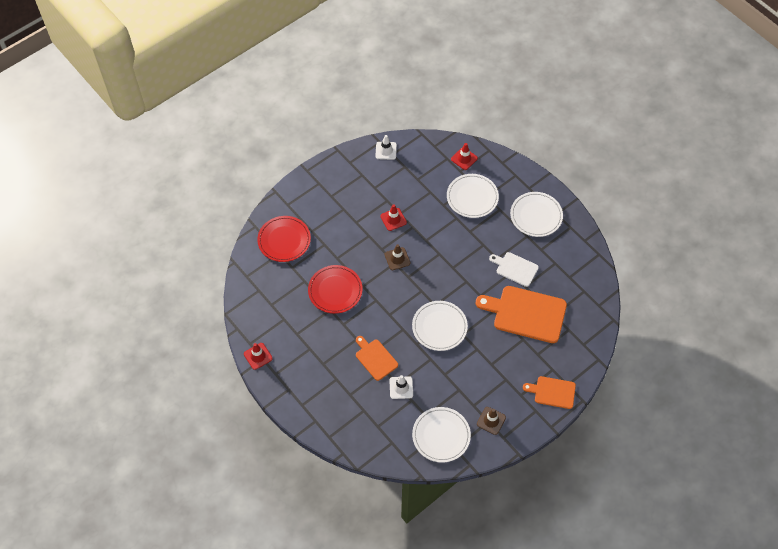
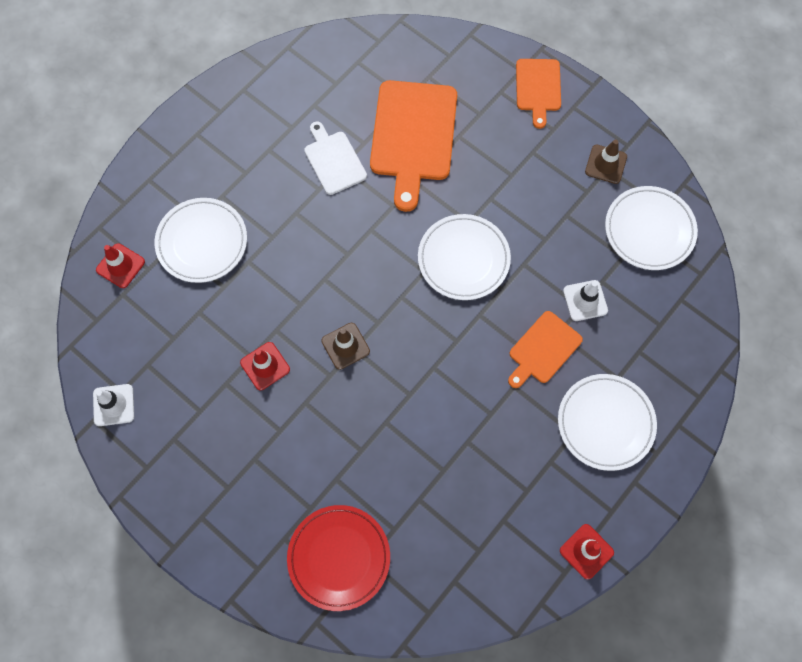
camera: 100 degrees left, 10 degrees up
(335, 290) = (428, 441): red plate -> none
(515, 268) = (334, 160): white cutting board -> white cutting board turned 135 degrees clockwise
(536, 216) = (227, 140): white plate -> white plate (605, 423)

